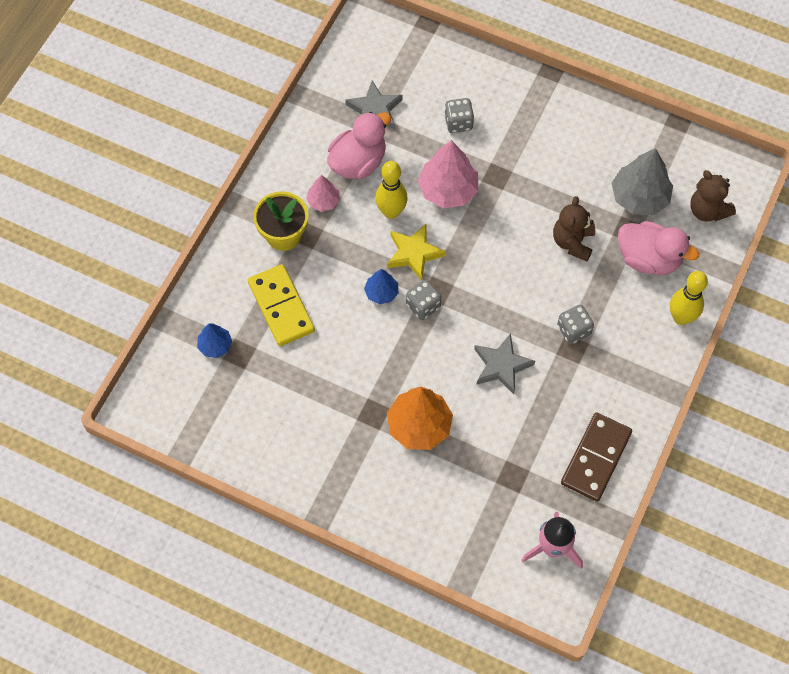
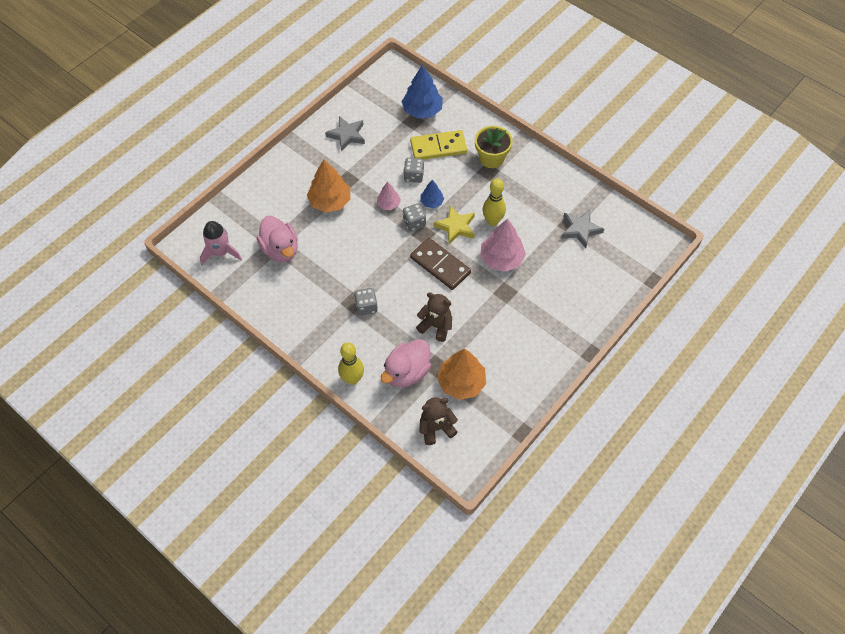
camera: 105 degrees right, 5 degrees down
(215, 345) = (422, 110): blue tree -> blue tree, size x1.82
(323, 201) = (511, 185): pink tree -> pink tree (388, 204)
(358, 162) = (538, 210): pink duck -> pink duck (280, 249)
(458, 123) = (557, 279): grey dice -> grey dice (413, 176)
(501, 366) = (355, 256): grey star -> grey star (347, 135)
(596, 458) = (269, 293): brown domino -> brown domino (440, 265)
(639, 197) = (461, 382): grey tree -> orange tree

